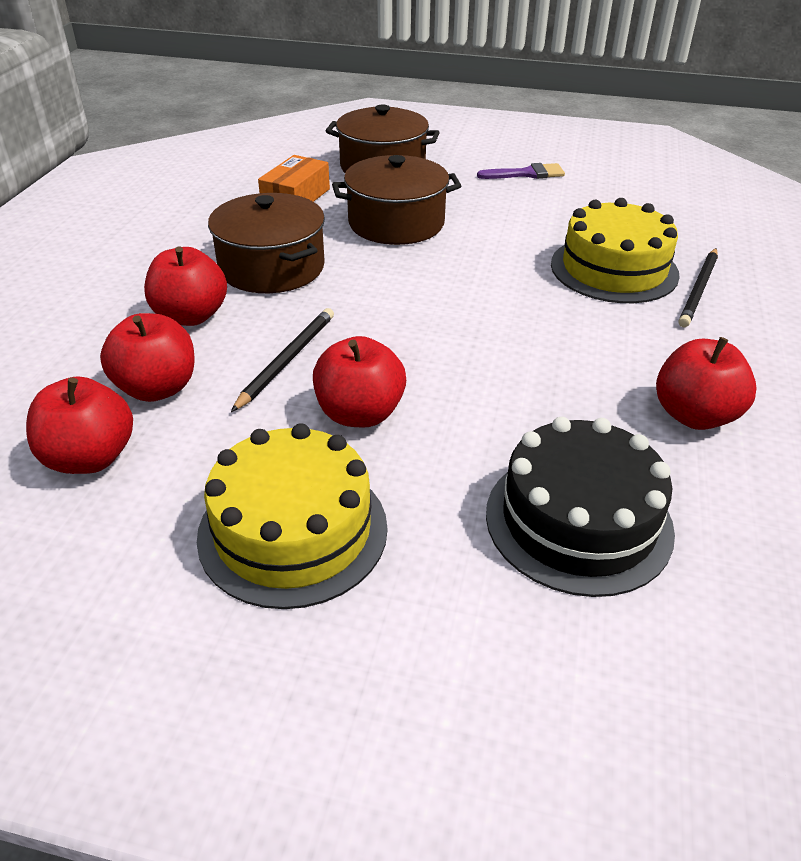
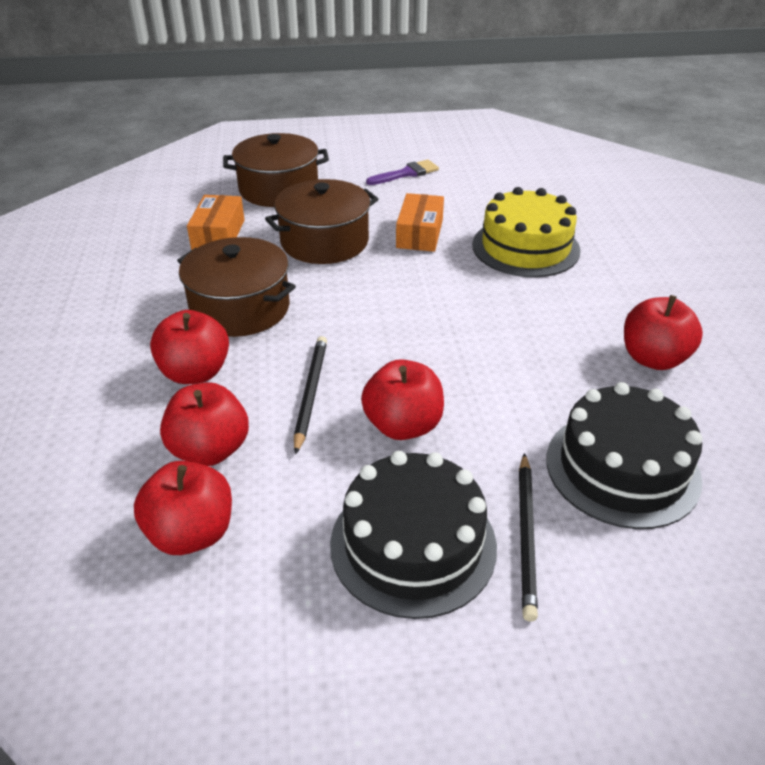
camera: 20 degrees left, 0 degrees up
(293, 531) = (413, 544): yellow cake -> black cake
(502, 234) = (419, 234): none -> orange box
(699, 290) = (597, 251): black pencil -> black pencil (526, 536)

